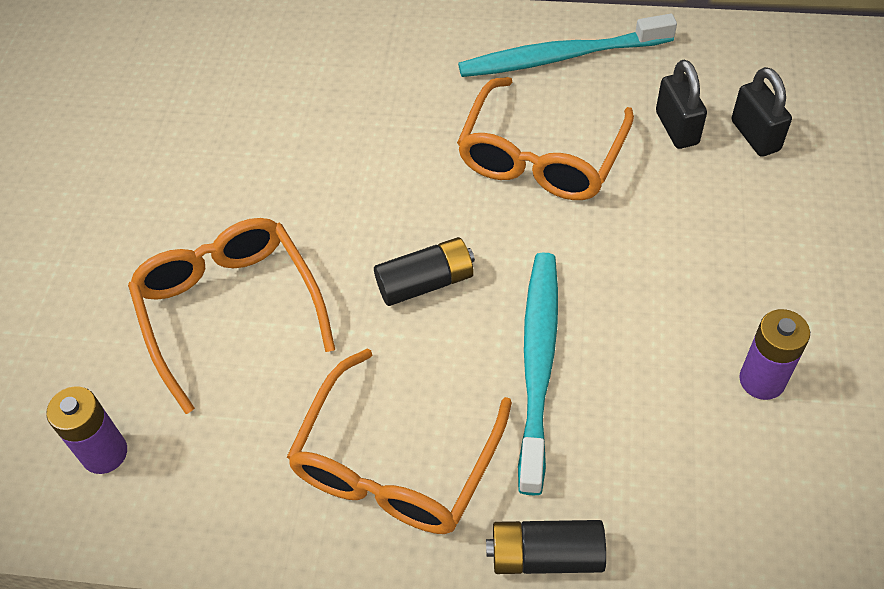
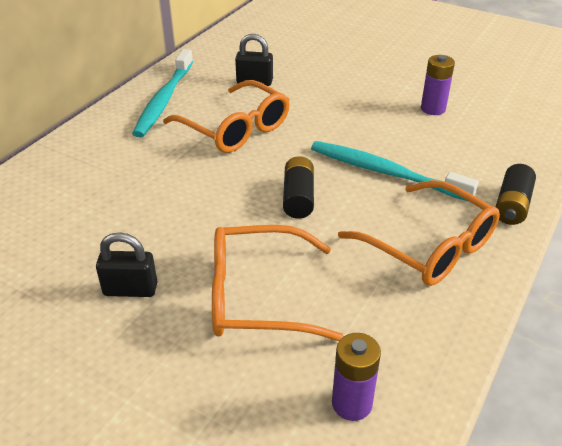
camera: 70 degrees left, 15 degrees down
(755, 136) = (280, 63): black padlock -> black padlock (130, 289)

